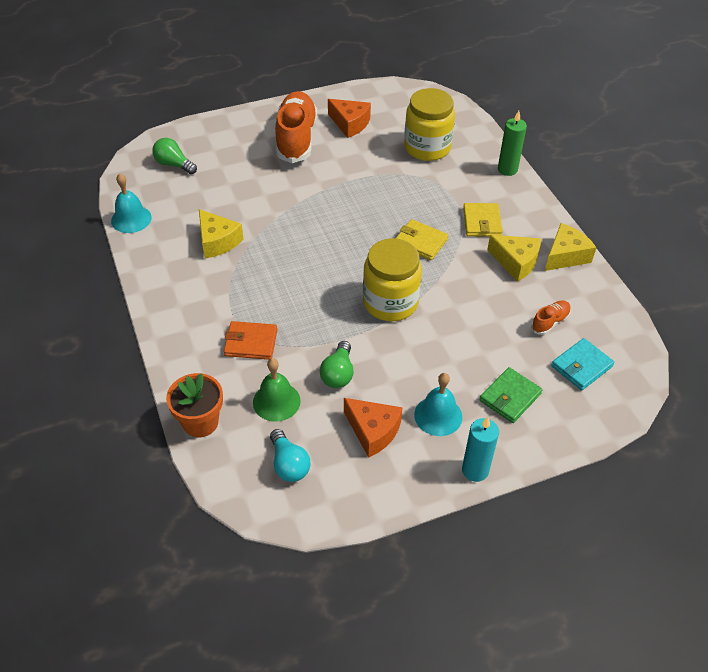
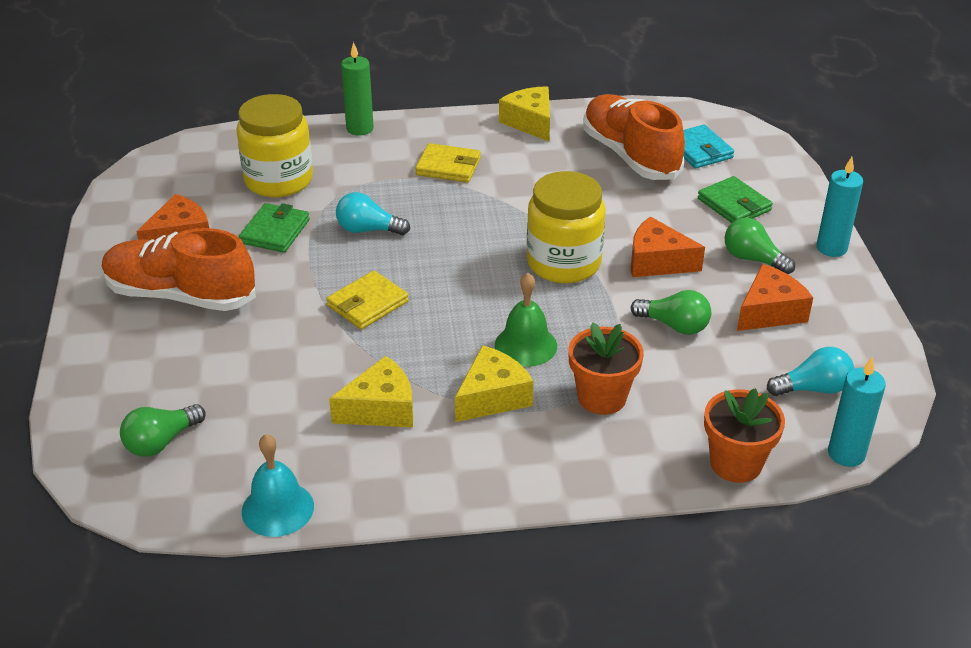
camera: 75 degrees left, 10 degrees down
(221, 488) = (846, 454): none -> turquoise candle
(251, 343) = (602, 397): orange wallet -> orange flower pot
(276, 401) = (711, 386): green bell -> green bell (525, 345)
(371, 159) = (275, 231): none -> green wallet
(390, 199) = (368, 230): none -> turquoise light bulb
(411, 355) = (657, 262): none -> orange cheese
(420, 242) = (464, 220): yellow wallet -> yellow wallet (368, 304)
(438, 415) = (753, 259): turquoise bell -> green light bulb
(516, 262) = (528, 157): yellow cheese -> yellow cheese (492, 397)
(550, 322) = (630, 155): orange shoe -> orange shoe, size x2.28

